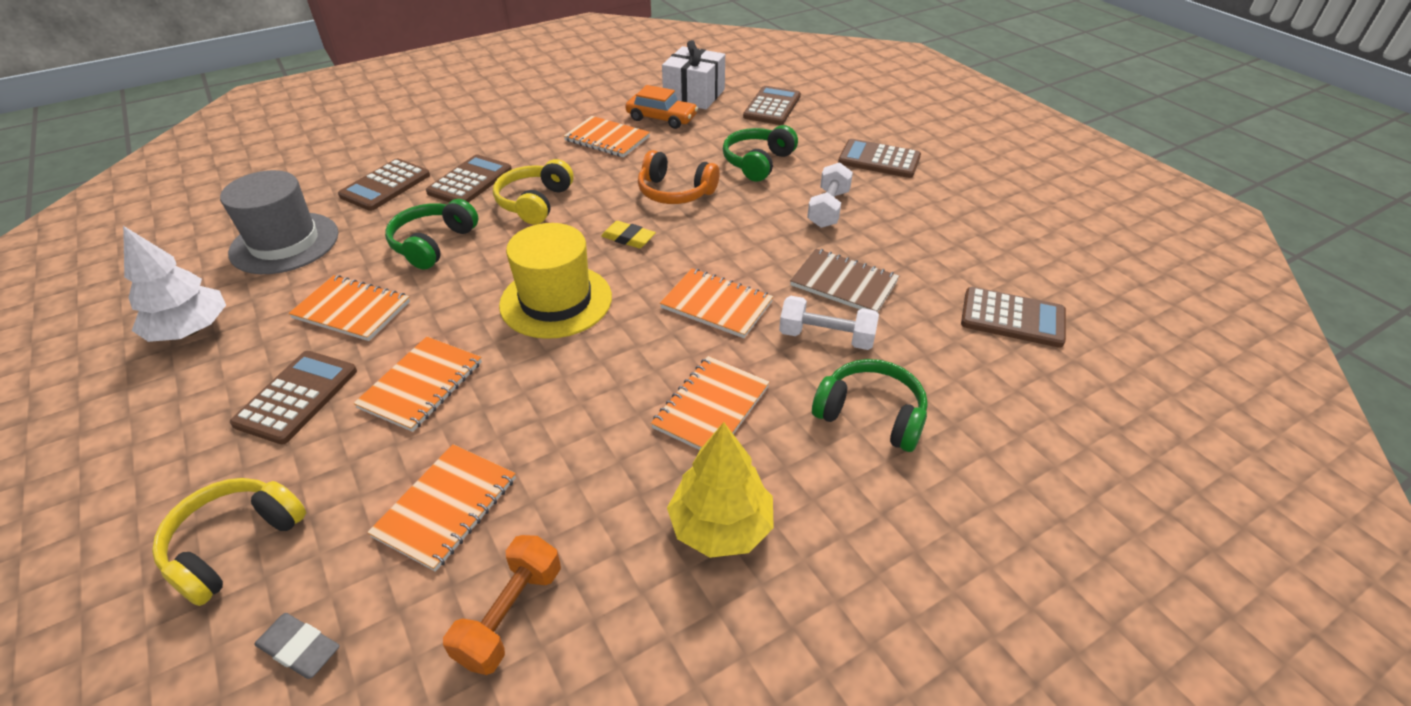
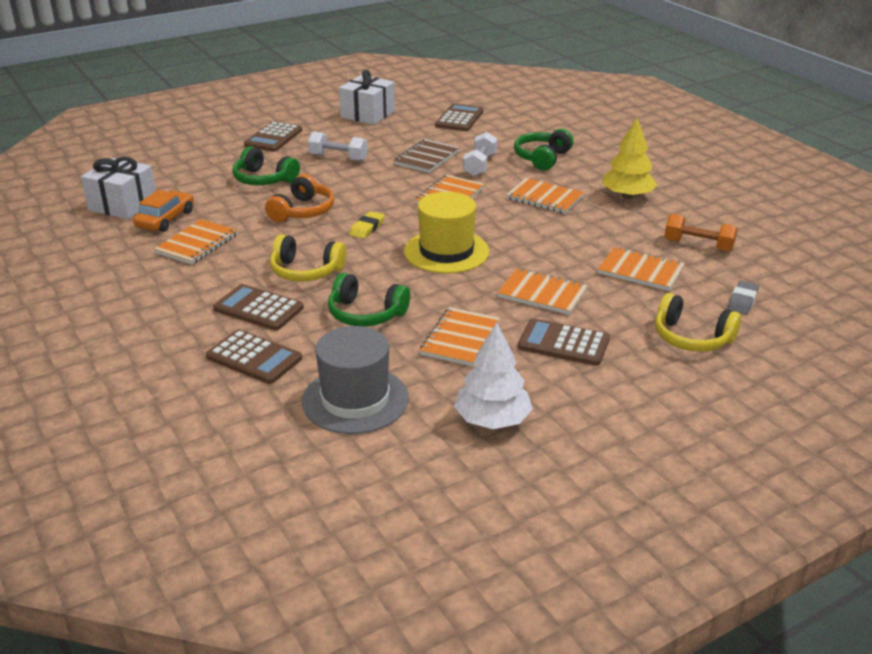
camera: 90 degrees left, 10 degrees down
(772, 106) = (165, 171): brown calculator -> none
(989, 226) = (368, 114): none -> white gift

